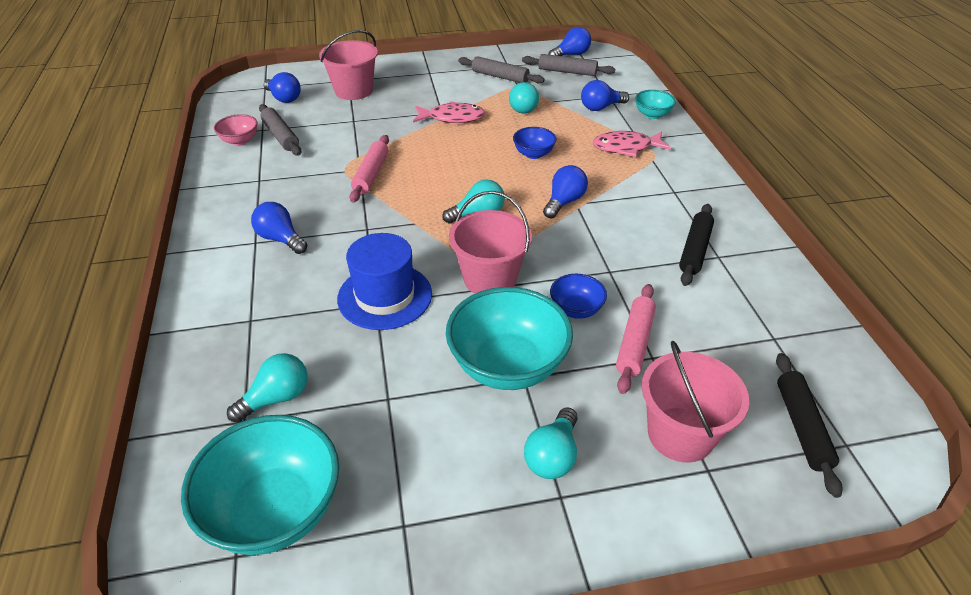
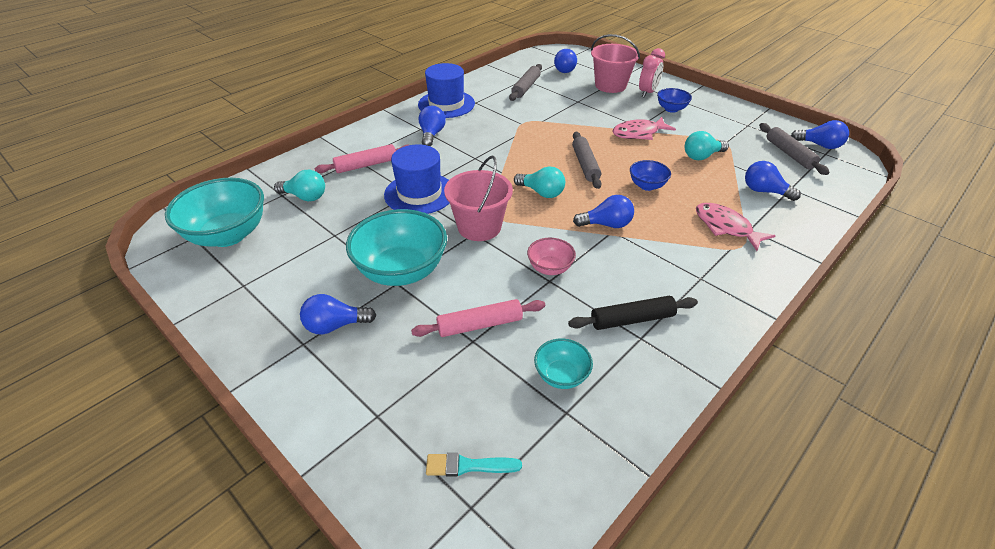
camera: 55 degrees right, 0 degrees up
(231, 201) = (446, 104): none -> blue hat
(240, 141) = (503, 78): pink bowl -> pink bowl (550, 268)
(371, 174) = (530, 134): pink rolling pin -> pink rolling pin (366, 165)
(395, 80) = (647, 93): none -> pink clock
(452, 118) = (638, 133): pink fish -> pink fish turned 105 degrees clockwise
(500, 77) = (725, 128): grey rolling pin -> grey rolling pin (585, 165)
(552, 456) = (335, 325): turquoise light bulb -> blue light bulb
(576, 309) = (487, 280): blue bowl -> blue bowl (671, 109)
(652, 115) = (801, 223): turquoise bowl -> turquoise bowl (561, 376)
(680, 434) = (402, 386): pink bucket -> none
(802, 427) = (468, 466): black rolling pin -> turquoise brush

